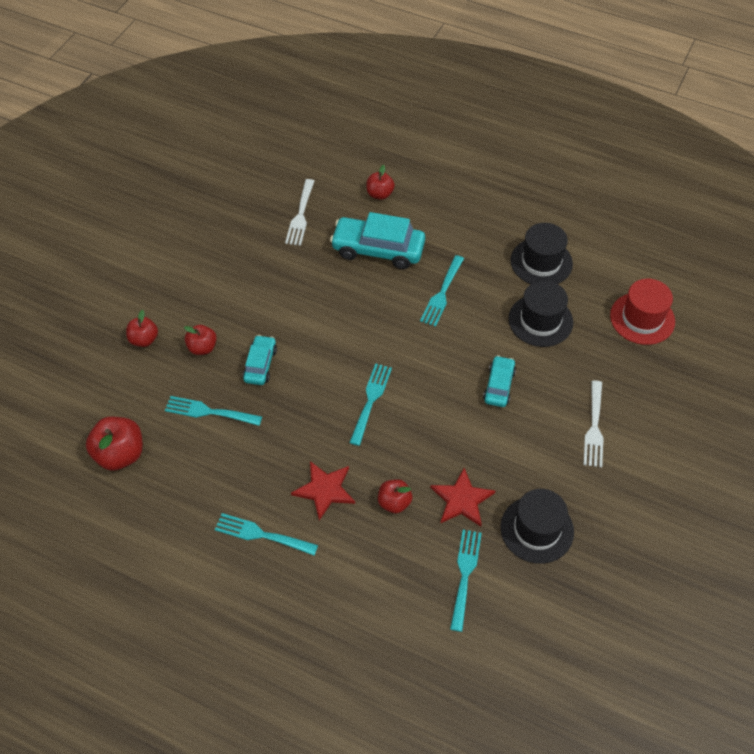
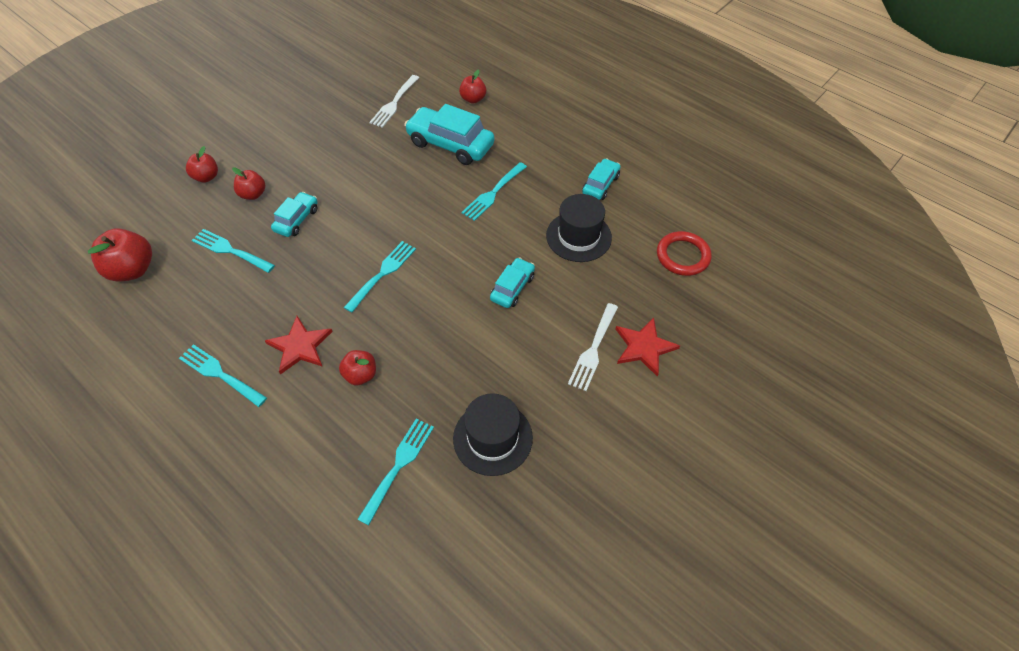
camera: 15 degrees right, 0 degrees up
(462, 499) = (429, 388): red star -> red star (644, 347)
(541, 262) = (600, 185): black hat -> turquoise car
(642, 318) = (682, 256): red hat -> red ring

